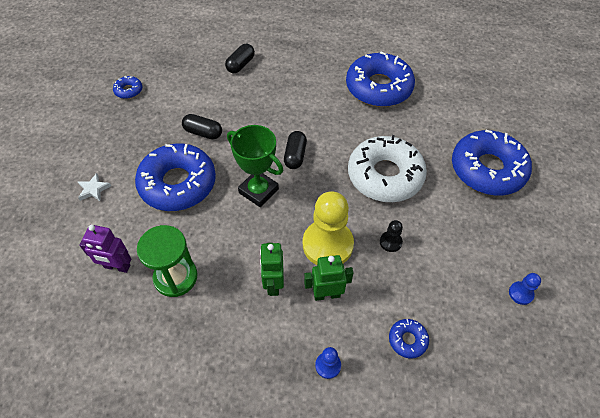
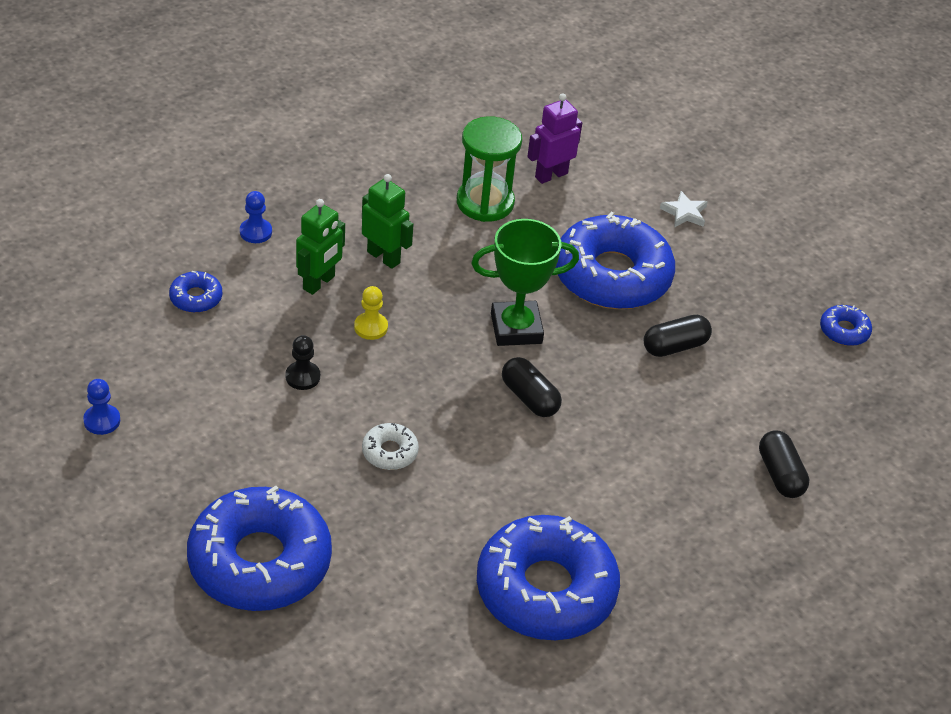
camera: 130 degrees right, 10 degrees down
(327, 244) = (371, 327): yellow pawn -> yellow pawn, size x0.44
(385, 176) = (390, 452): white donut -> white donut, size x0.42

